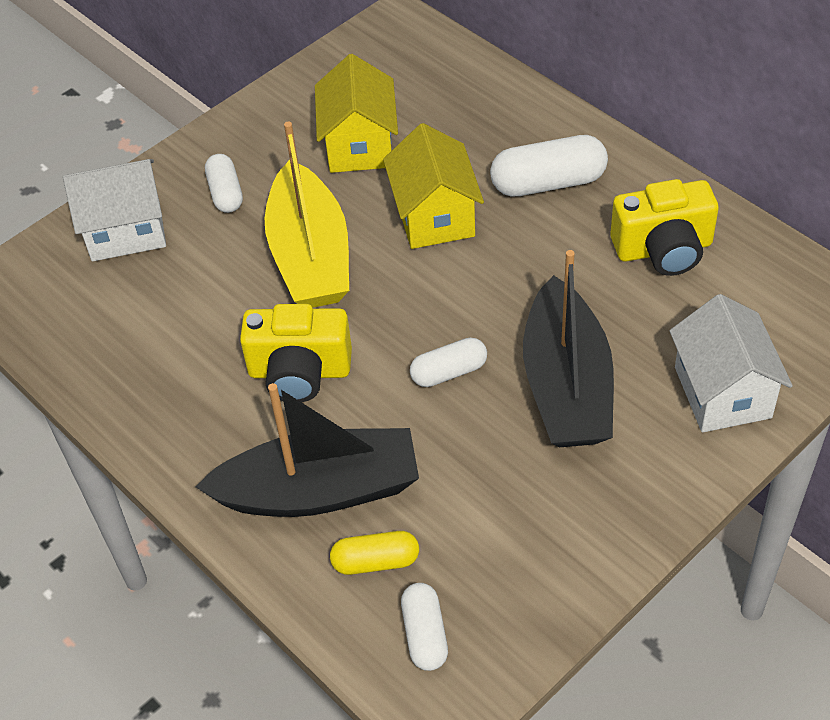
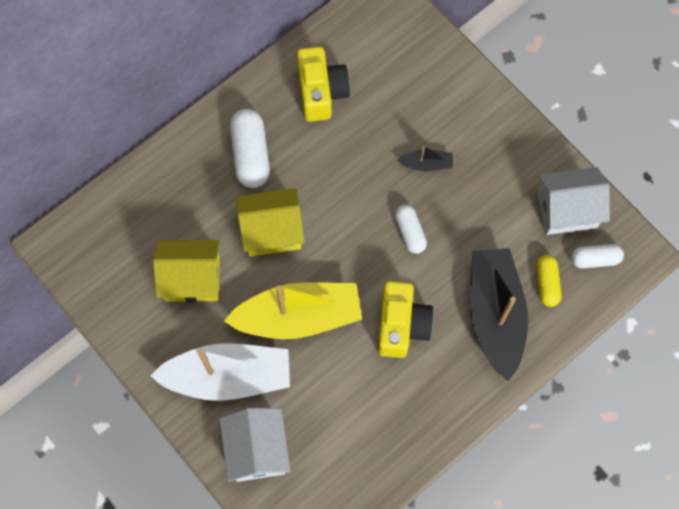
camera: 90 degrees left, 20 degrees up
(225, 193) = (228, 377): white capsule -> white boat
(566, 385) = (426, 164): black boat -> black boat, size x0.43
(722, 392) = (439, 79): white house -> white house (567, 210)

